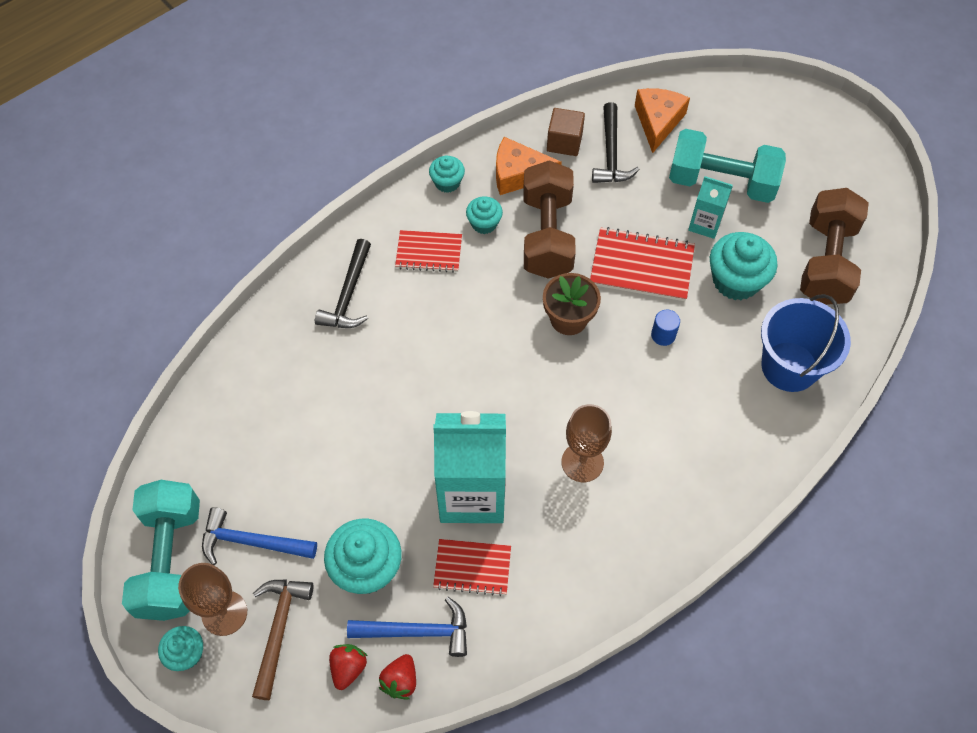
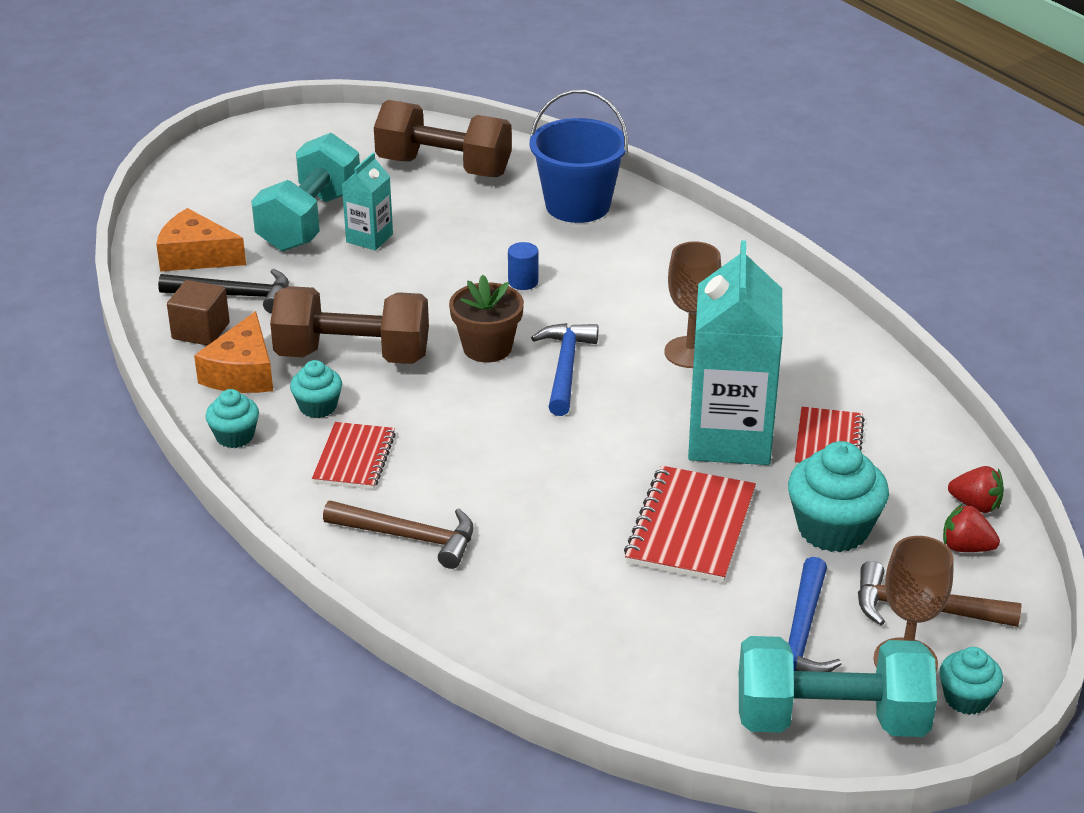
camera: 85 degrees left, 25 degrees down
(348, 294) = (409, 537): black hammer -> brown hammer
(416, 631) = (912, 490): blue hammer -> blue hammer (565, 368)
(641, 266) = (420, 288): red notebook -> red notebook (691, 528)
(736, 280) = (456, 226): turquoise cupcake -> none

